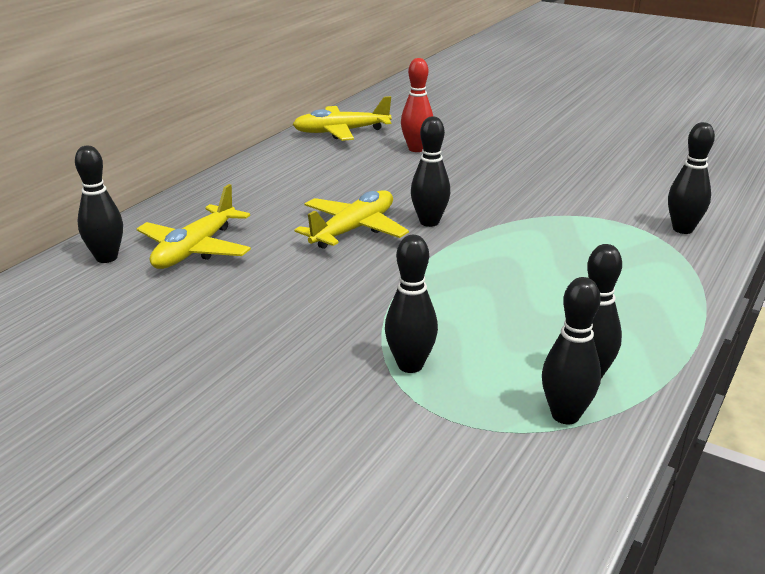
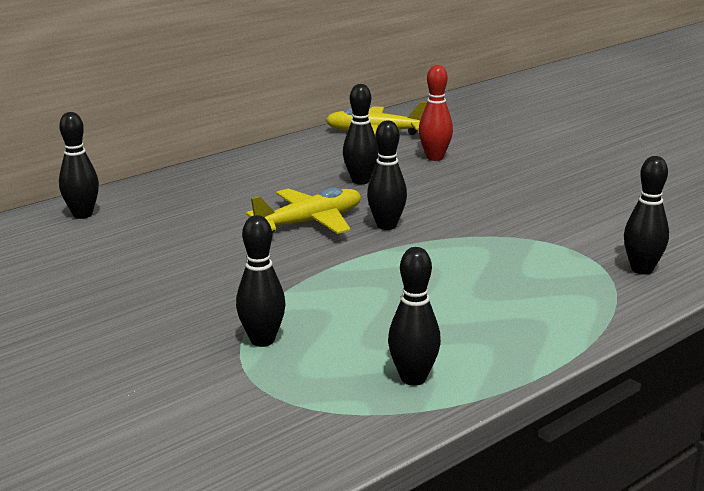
camera: 20 degrees right, 5 degrees down
(195, 249) = (158, 219): yellow plane -> none
(565, 415) = (362, 404): black bowling pin -> black bowling pin (360, 181)

